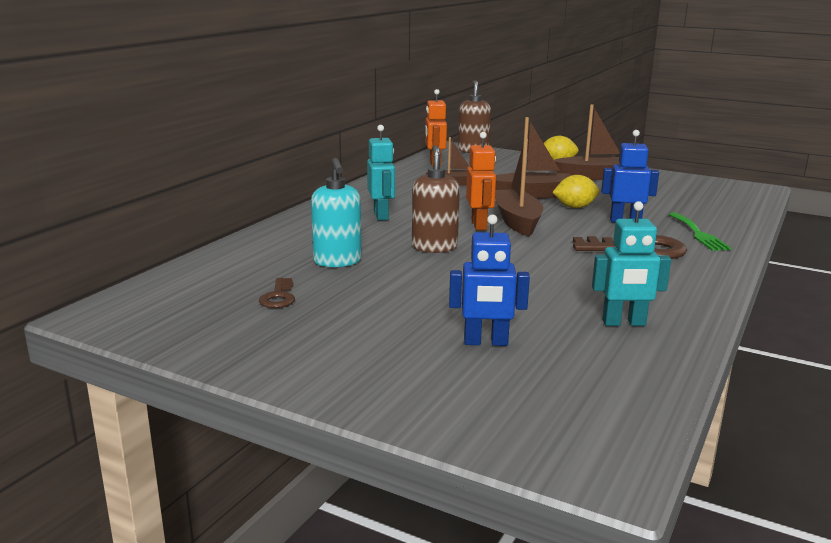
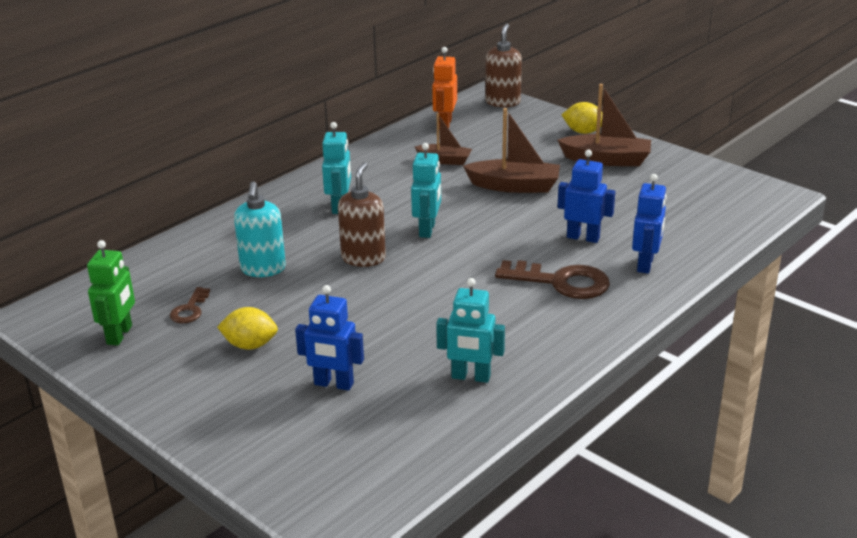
camera: 15 degrees right, 10 degrees up
(209, 324) = (120, 335): none -> green robot
(479, 225) = (427, 230): orange robot -> turquoise robot
(517, 221) = (470, 227): brown boat -> none
(574, 207) = (546, 210): yellow lemon -> yellow lemon (250, 345)
(698, 234) = (645, 264): green fork -> blue robot

